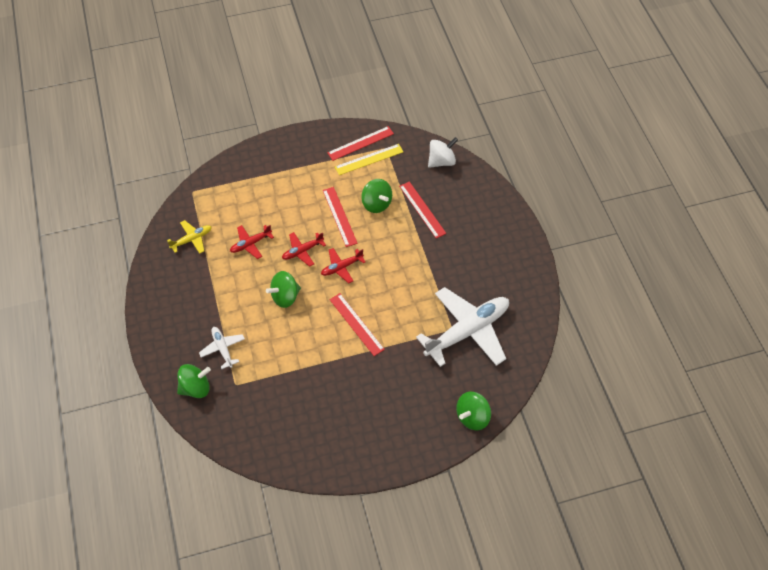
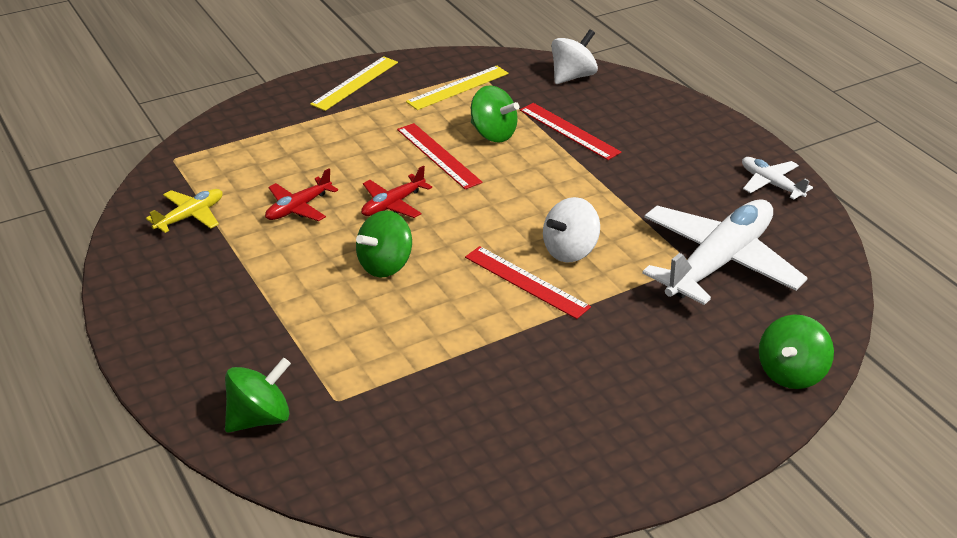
camera: 15 degrees left, 20 degrees down
(222, 348) = (294, 352): white plane -> white plane (770, 184)
(309, 144) = (355, 83): none -> yellow ruler
(341, 267) = (468, 215): red plane -> none
(360, 143) = (436, 72): red ruler -> none
(388, 306) = (570, 251): none -> white spinning top

